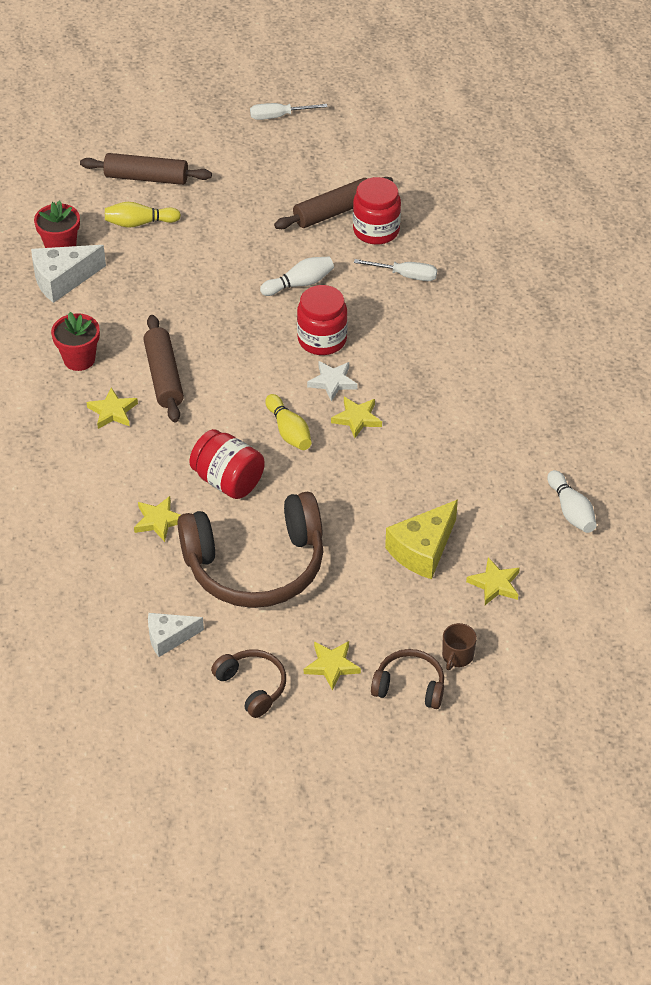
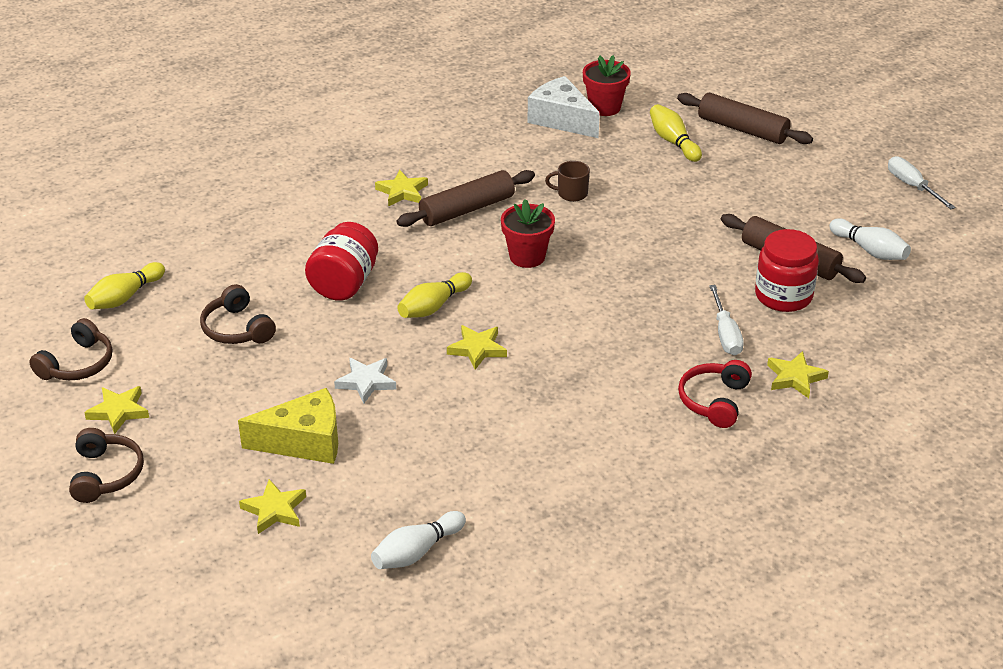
camera: 70 degrees right, 10 degrees down
(79, 359) = (461, 156): red flower pot -> red flower pot (527, 257)
(146, 178) = (742, 129): brown rolling pin -> brown rolling pin turned 45 degrees counterclockwise
(159, 521) = (272, 254): yellow star -> yellow star (795, 377)
(169, 637) = (125, 297): white cheese -> yellow bowling pin
(256, 565) = (237, 329): brown headphones -> brown headphones, size x0.48
(300, 284) = (658, 262): white bowling pin -> white bowling pin (870, 250)
(322, 339) = (583, 297): red jar -> none
(332, 382) = (523, 319): white star -> white star (366, 382)
(422, 550) = (304, 441): yellow cheese -> yellow cheese turned 150 degrees clockwise
(457, 656) = (158, 502): brown mug -> brown mug (571, 194)
(477, 306) = (714, 401): none -> red headphones

